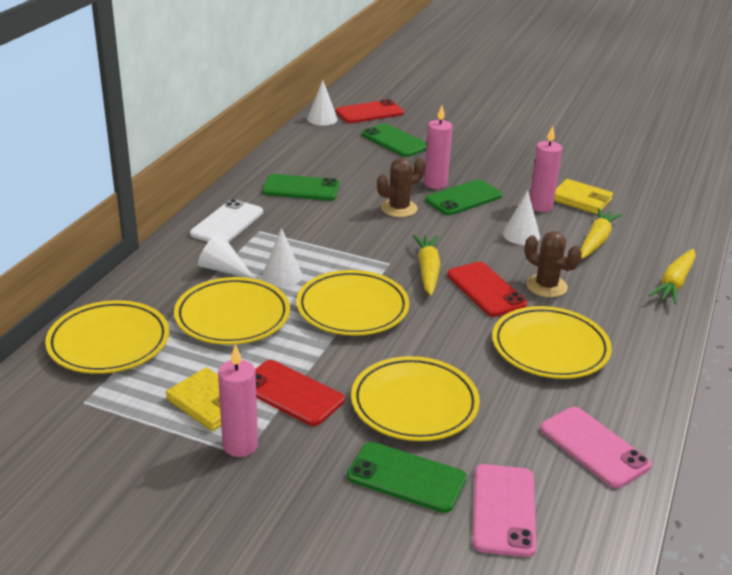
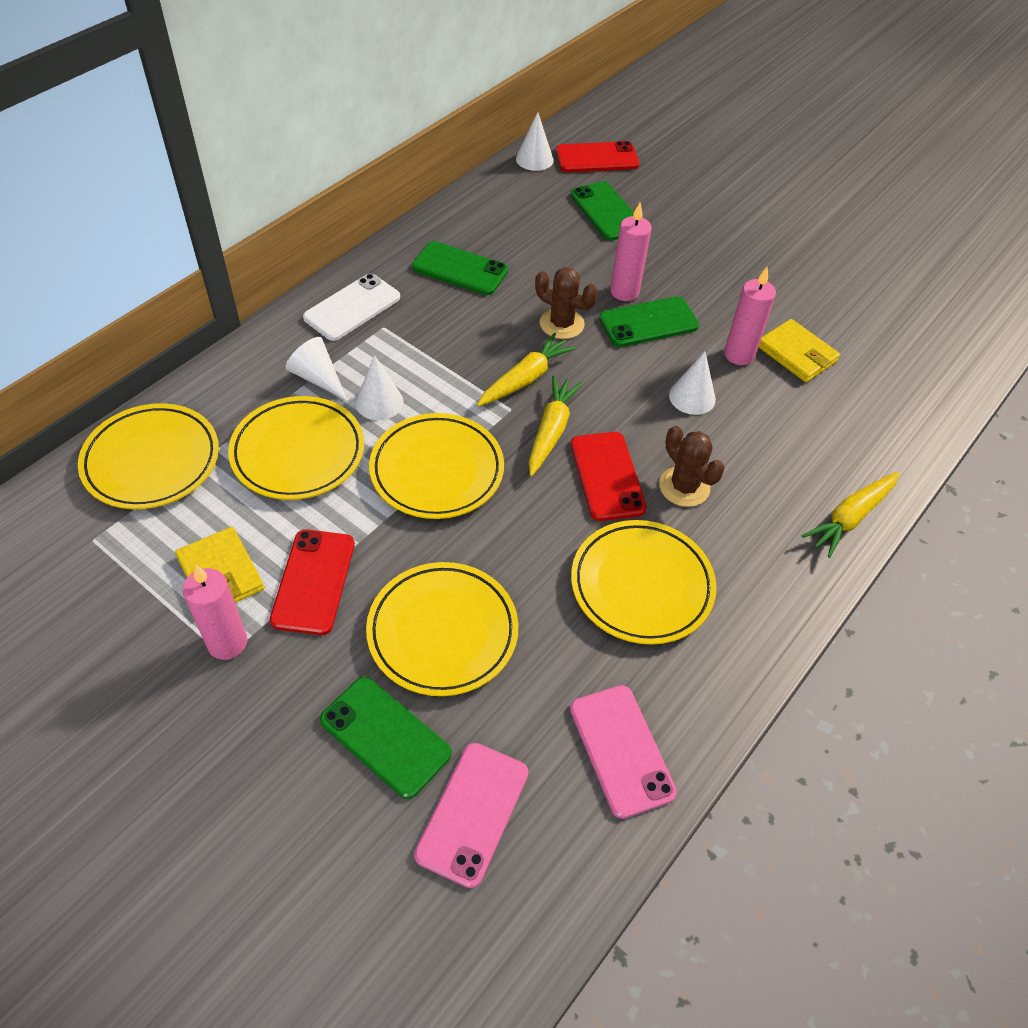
camera: 15 degrees right, 20 degrees up
(291, 393) = (313, 581): red phone -> red phone turned 45 degrees clockwise
(399, 208) = (561, 324): brown cactus -> brown cactus turned 45 degrees clockwise
(596, 240) = (783, 426): yellow carrot -> yellow carrot (525, 378)

